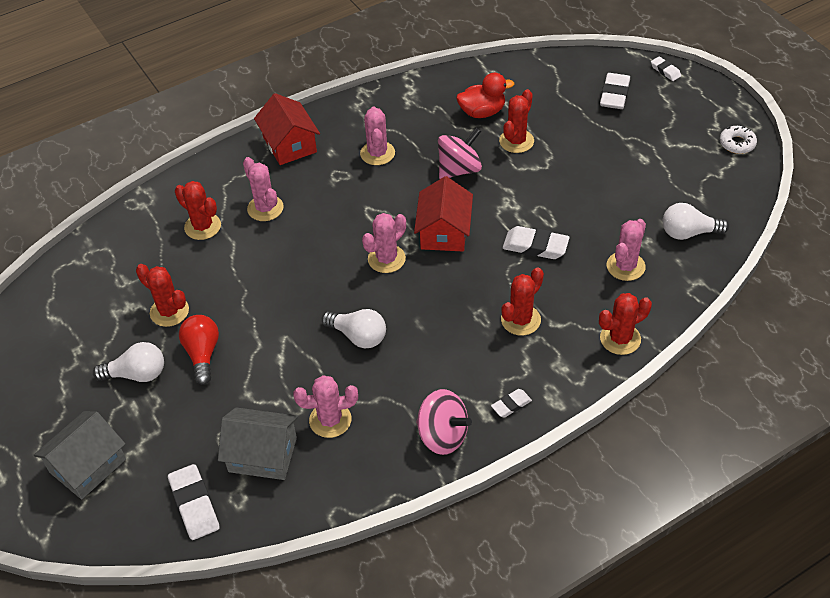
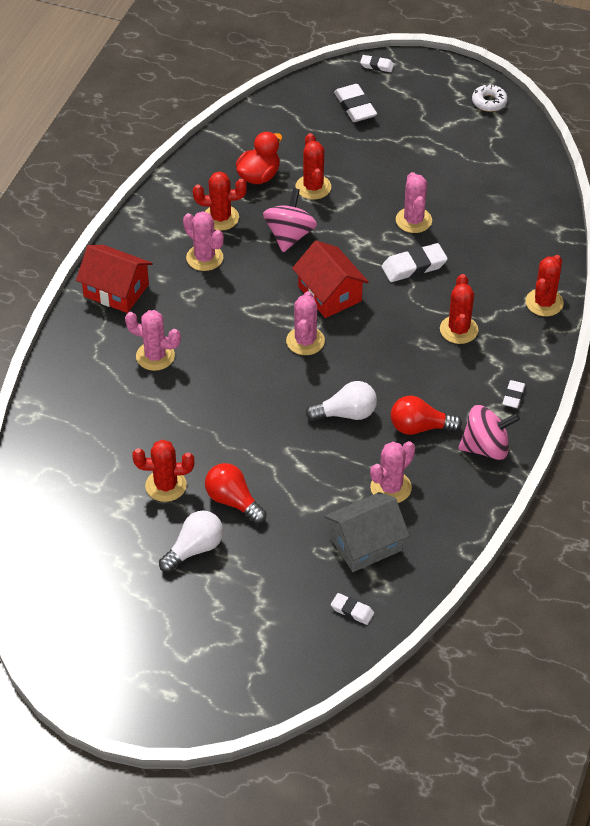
camera: 40 degrees left, 0 degrees up
(87, 466) = (233, 639): grey house -> none
(194, 505) = (352, 611): white eraser -> white eraser, size x0.58
(202, 226) = (115, 401): red cactus -> red cactus (221, 218)
(405, 383) = (419, 427): none -> red light bulb
(625, 266) = (497, 245): pink cactus -> pink cactus (413, 220)
(688, 233) = (518, 194): white light bulb -> none

